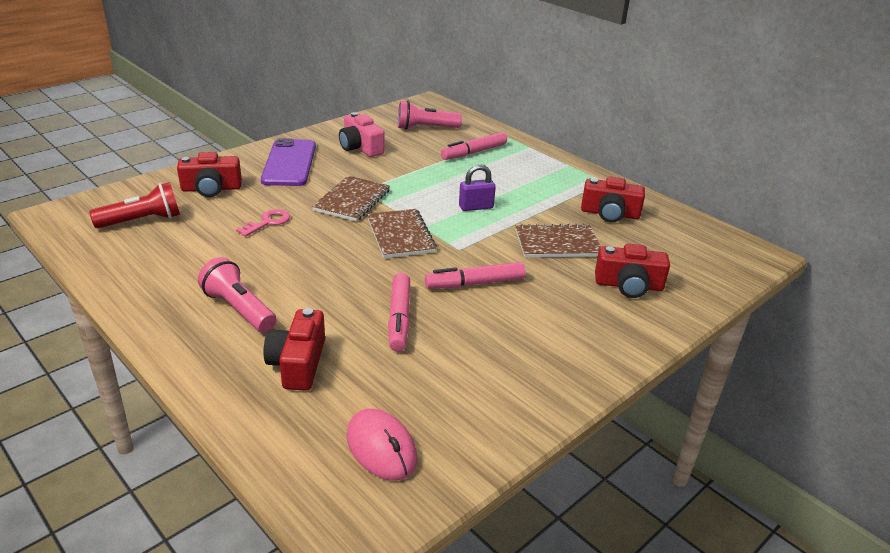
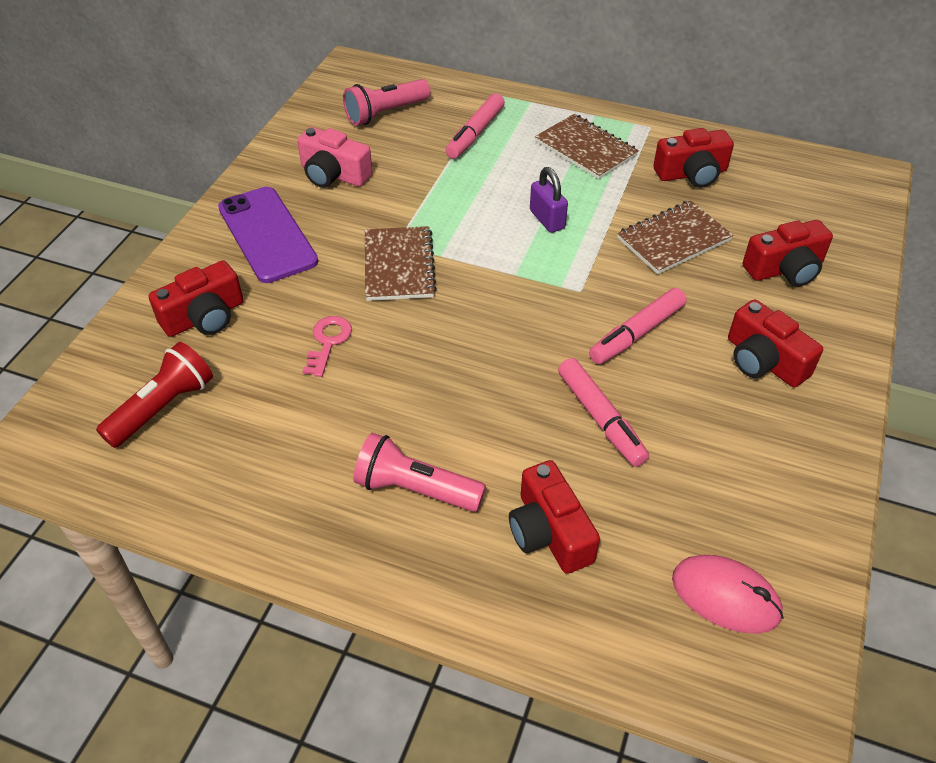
camera: 25 degrees left, 15 degrees up
(400, 235) = (500, 297): brown notebook -> brown notebook (585, 149)
(476, 207) = (547, 219): purple padlock -> purple padlock turned 75 degrees counterclockwise
(556, 330) = (764, 361): none -> red camera

